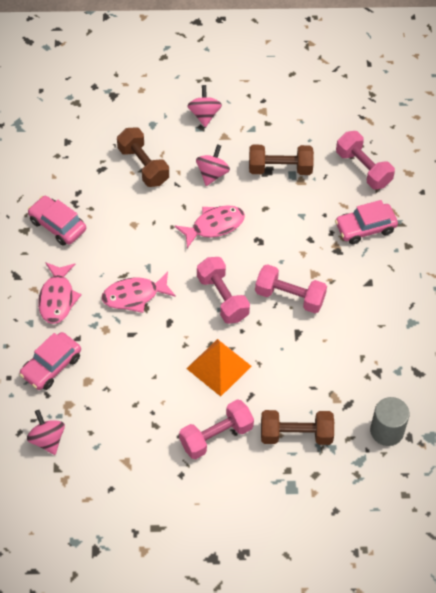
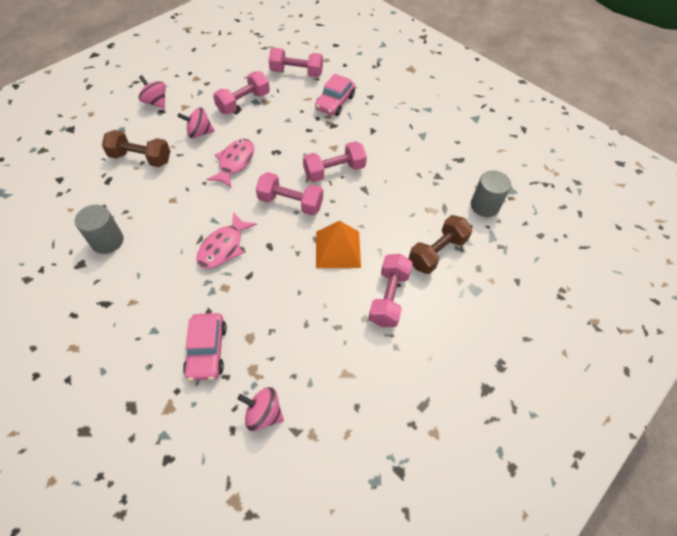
camera: 45 degrees left, 0 degrees up
(57, 225) = (107, 241): pink car -> grey cylinder
(57, 298) = (160, 294): pink fish -> none
(212, 174) = (199, 133): pink spinning top -> pink spinning top turned 75 degrees counterclockwise
(280, 168) = (243, 103): brown dumbbell -> pink dumbbell

